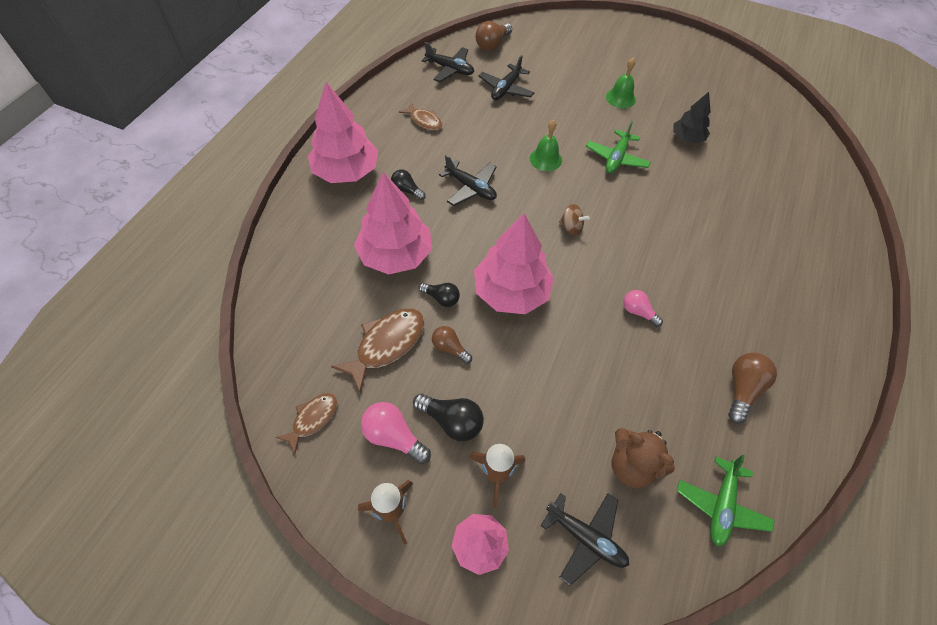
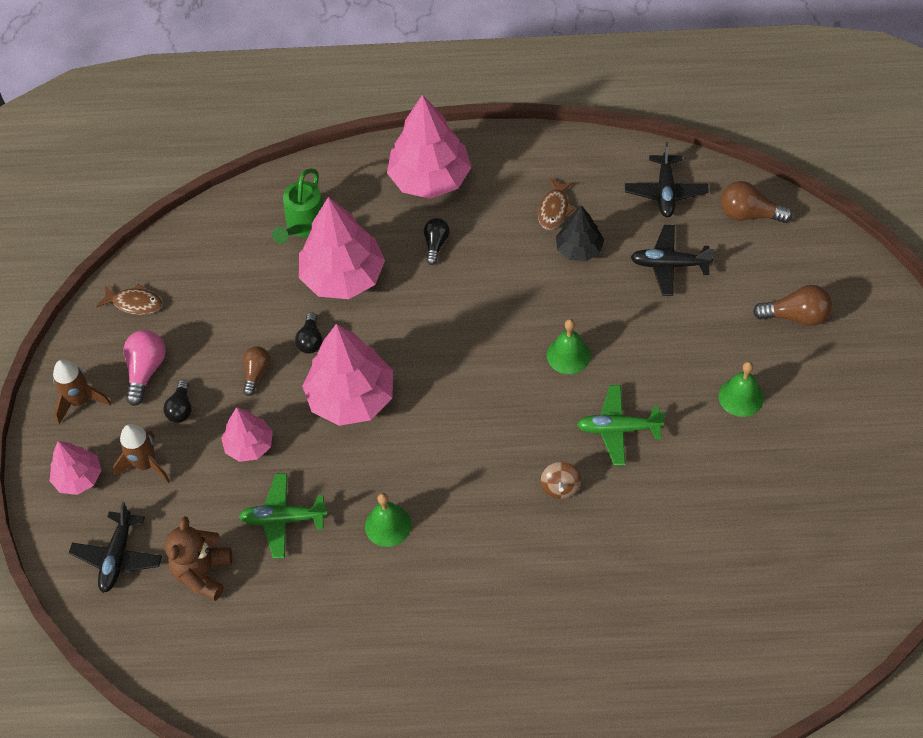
camera: 70 degrees right, 0 degrees up
(328, 261) = (304, 226): none -> green watering can
(386, 345) = (234, 320): brown fish -> none
(452, 421) = (181, 408): black light bulb -> black light bulb, size x0.66
(470, 188) = (475, 300): black plane -> none
(519, 380) = (249, 445): none -> pink tree
(571, 227) = (473, 420): brown spinning top -> brown spinning top (560, 487)
(638, 312) = (388, 525): pink light bulb -> green bell
(687, 138) = (711, 498): black tree -> black tree (579, 249)
(721, 505) = (196, 663): green plane -> green plane (283, 519)
(742, 389) = (337, 654): brown light bulb -> brown light bulb (796, 316)

